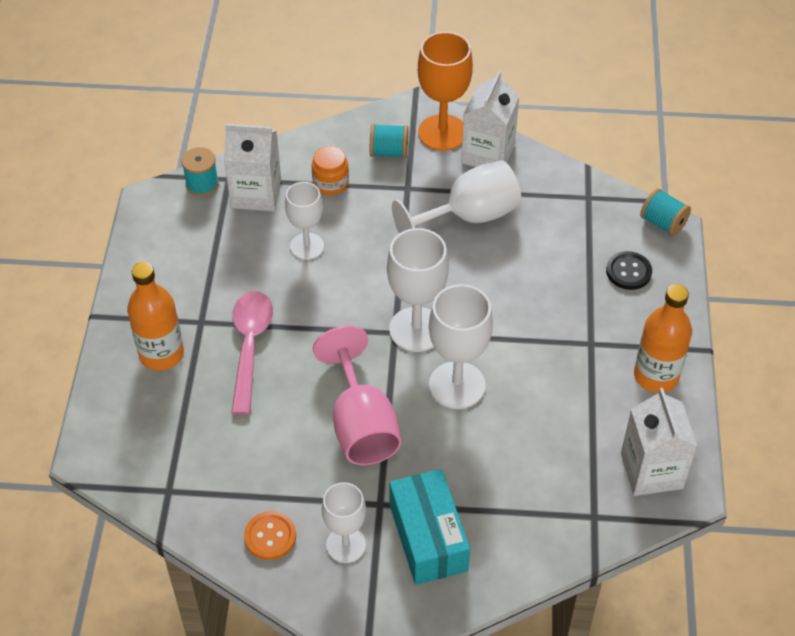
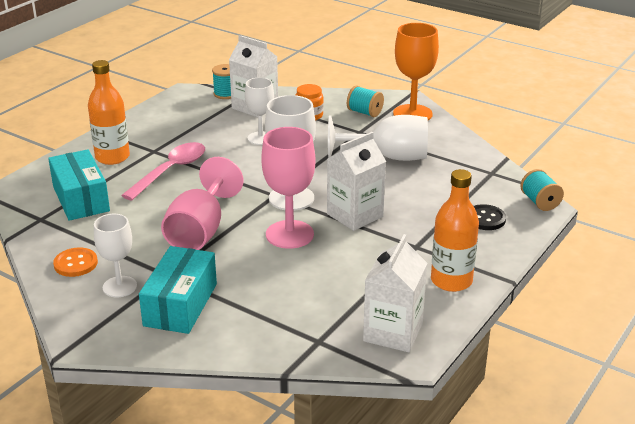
camera: 30 degrees right, 20 degrees down
(186, 438) = (81, 199): none -> turquoise box
(457, 385) = (289, 234): white goblet -> pink goblet
(488, 154) = (435, 132): white carton -> white carton (355, 215)

